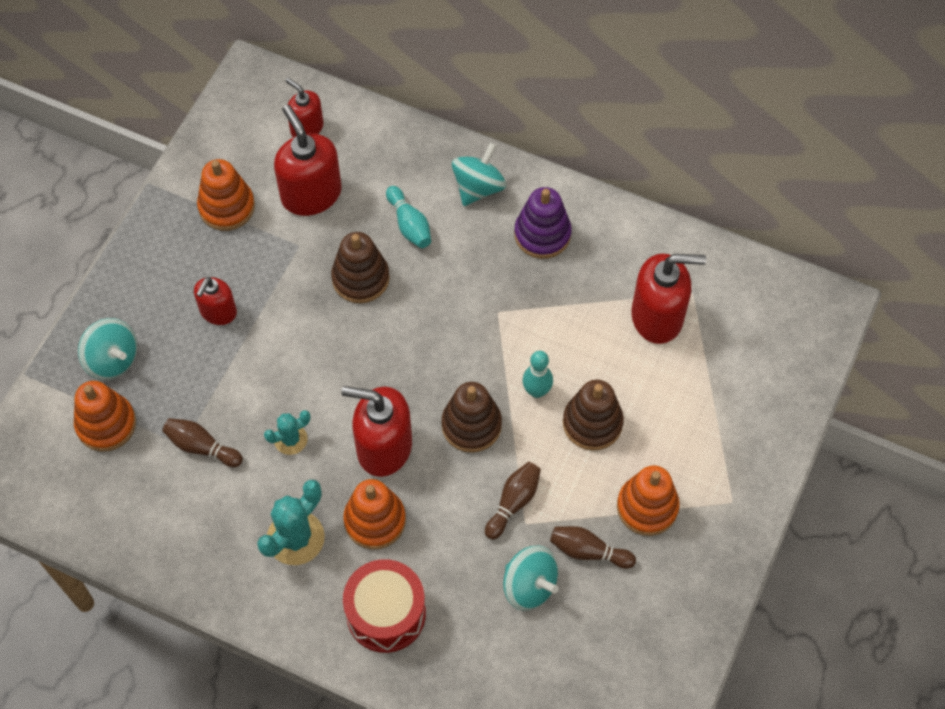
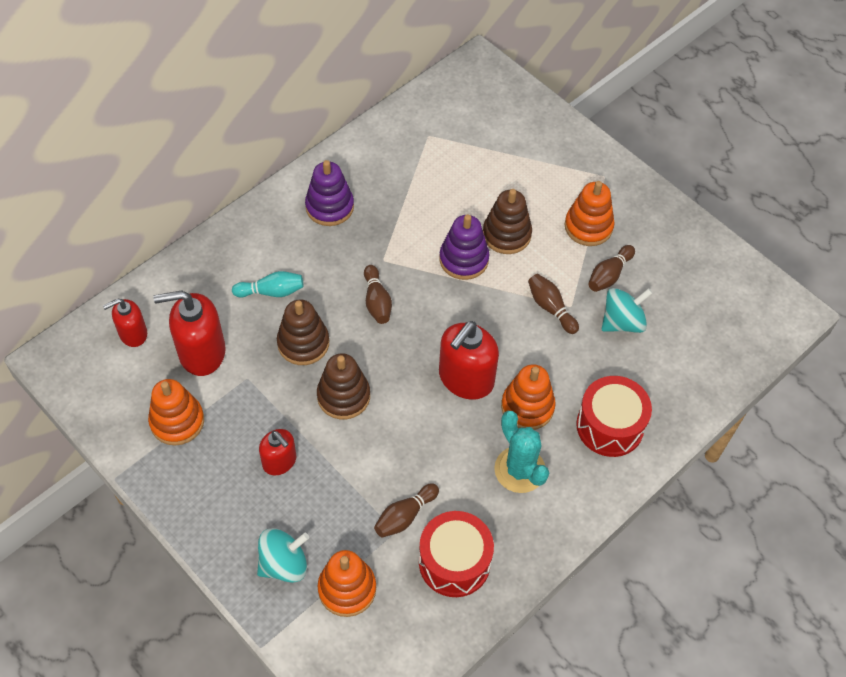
camera: 70 degrees left, 5 degrees down
(168, 511) = (454, 562): none -> red drum
(290, 439) = (428, 444): turquoise cactus -> none
(442, 326) = (377, 301): none -> brown bowling pin
(471, 425) = (473, 312): brown stacking toy -> brown stacking toy (343, 396)
(478, 187) = (263, 233): turquoise spinning top -> none
(536, 391) = (464, 259): turquoise bowling pin -> purple stacking toy
(657, 316) = (437, 163): red soap dispenser -> none

